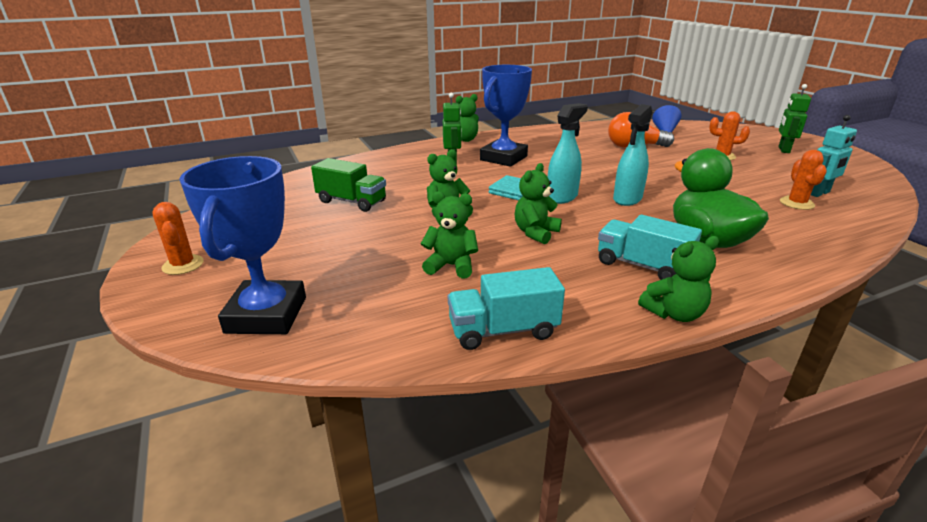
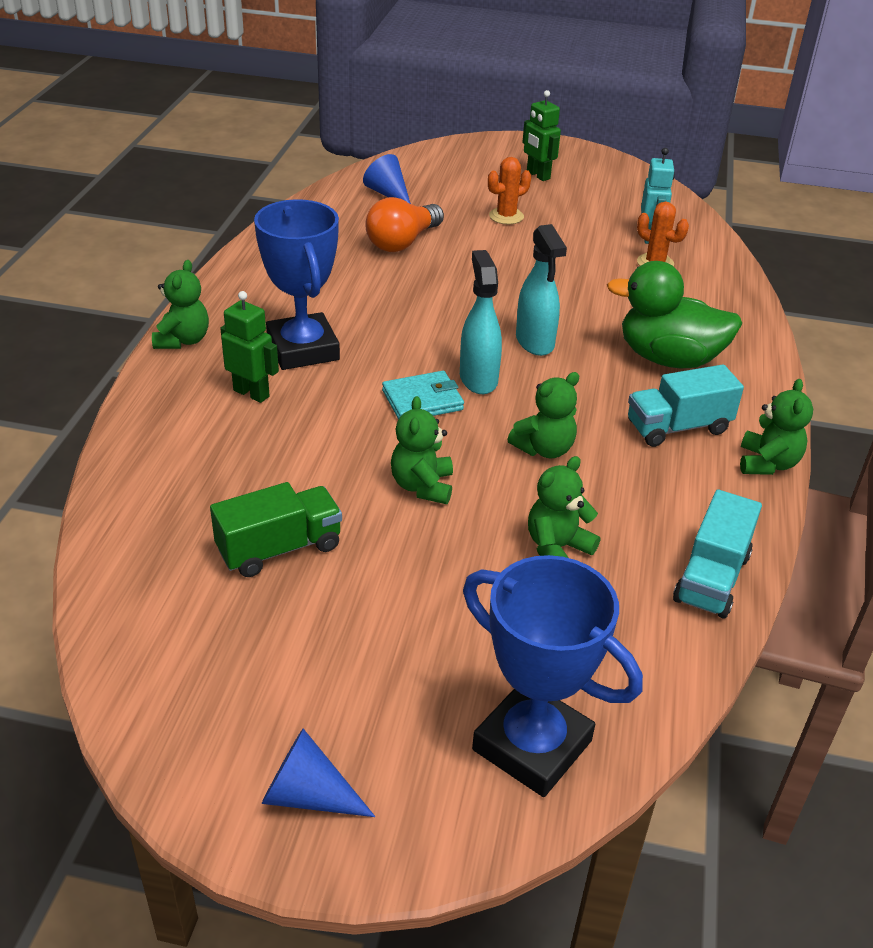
camera: 55 degrees left, 10 degrees up
(183, 265) = (307, 795): orange cactus -> blue cone
(535, 233) = (544, 449): green teddy bear -> green teddy bear turned 105 degrees counterclockwise

